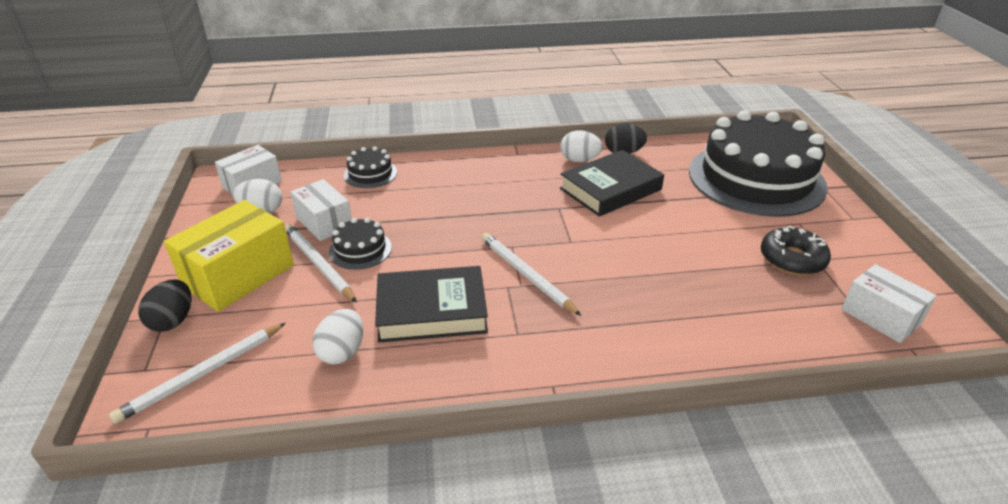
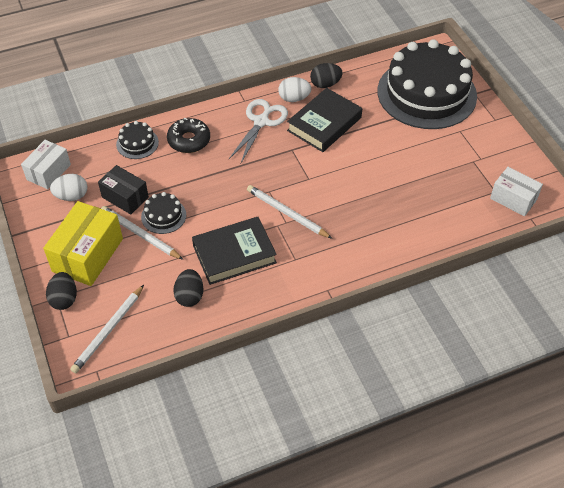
camera: 15 degrees left, 15 degrees up
(324, 222) = (125, 197): white box -> black box
(342, 352) = (189, 296): white egg -> black egg
(530, 175) = (261, 121): none -> white scissors
(792, 259) = (457, 164): black donut -> black donut (189, 140)

